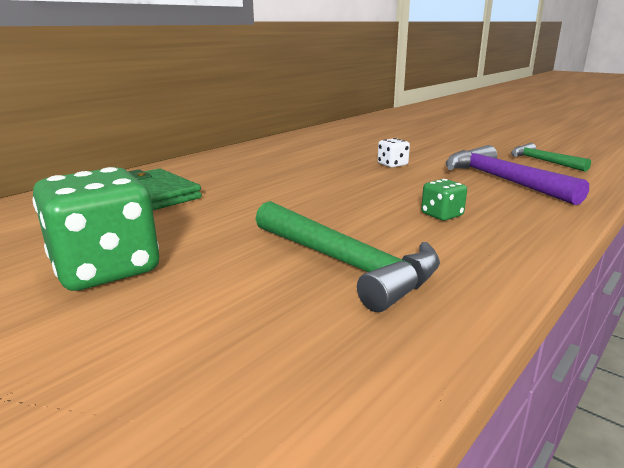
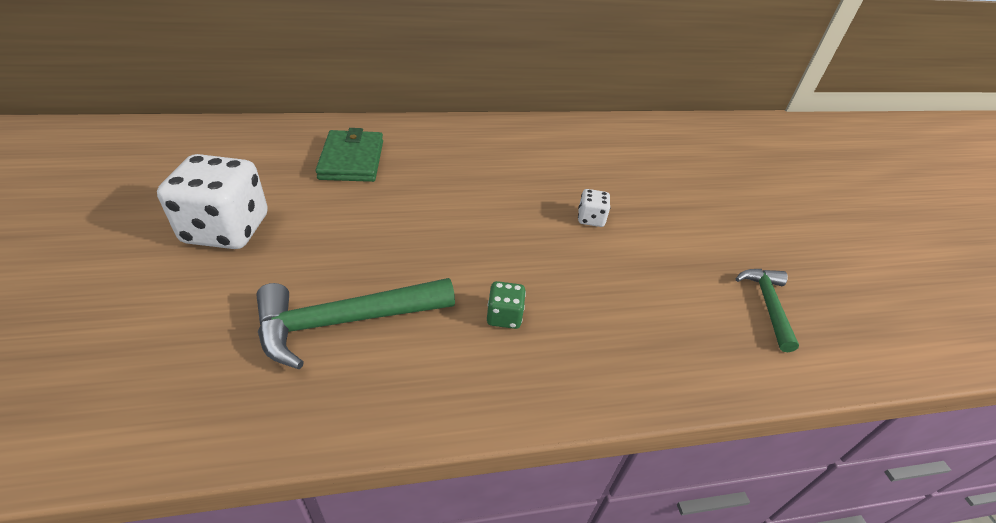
camera: 35 degrees right, 20 degrees up
(106, 269) = (227, 229): green dice -> white dice
(346, 264) = (345, 322): green hammer -> green hammer turned 75 degrees clockwise
(502, 180) = (653, 306): purple hammer -> none

